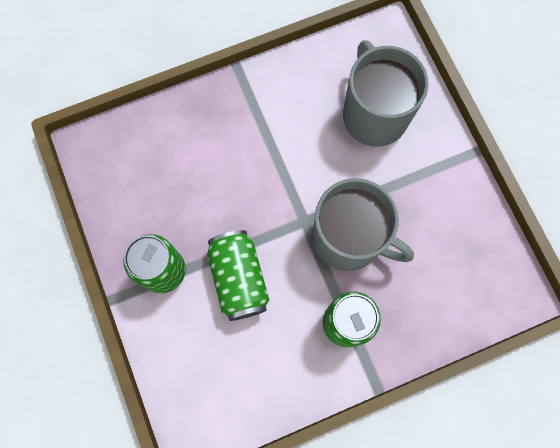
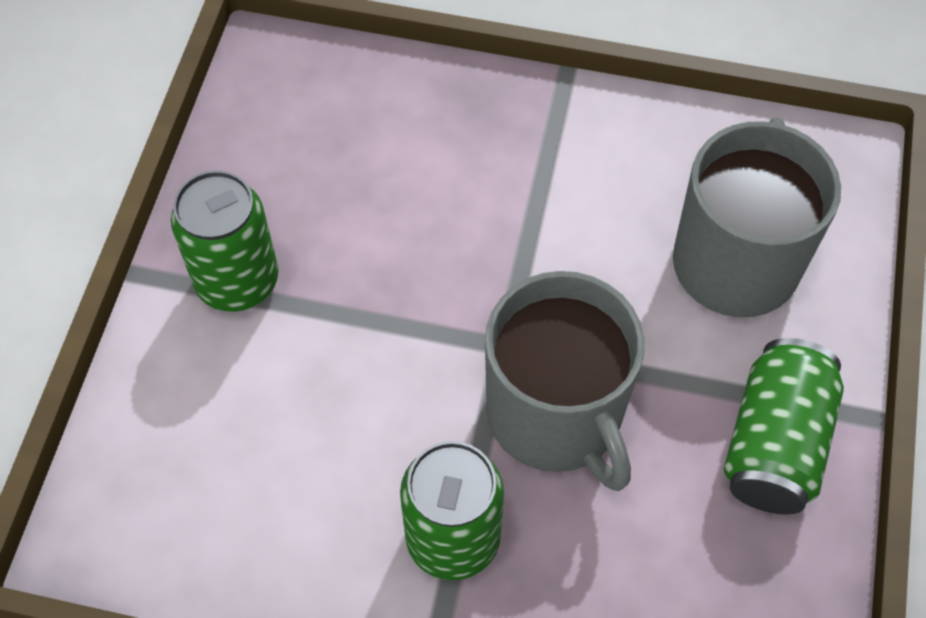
camera: 35 degrees right, 15 degrees down
(239, 279) = (338, 363): green can -> green can (774, 443)

